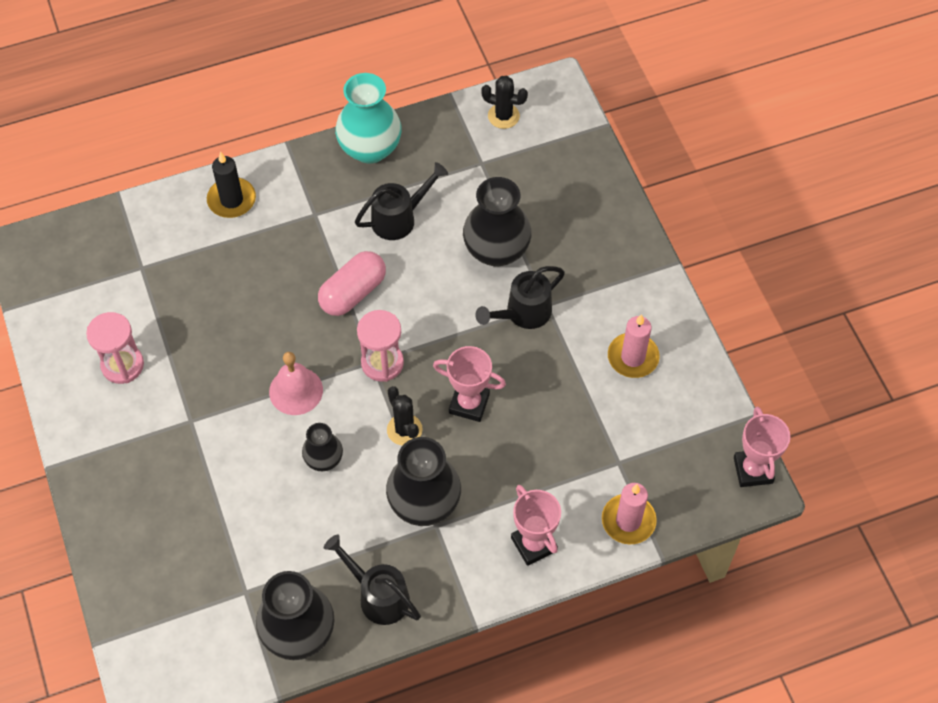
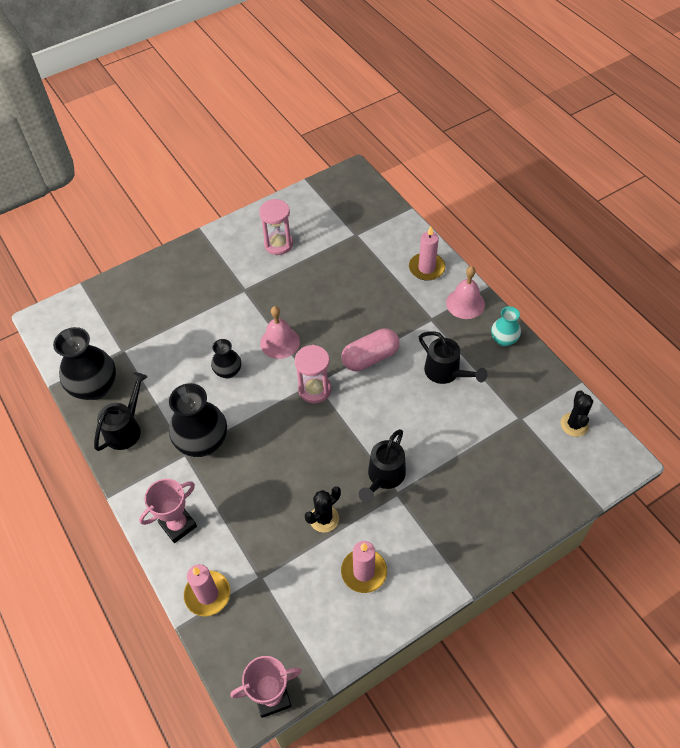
camera: 80 degrees right, 5 degrees down
(231, 200) = (426, 268): black candle -> pink candle
(303, 173) = (465, 303): none -> pink bell
(353, 292) = (370, 358): pink capsule -> pink capsule turned 60 degrees counterclockwise
(370, 148) = (503, 339): turquoise vase -> turquoise vase, size x0.56
(404, 430) = (261, 416): black cactus -> black cactus (324, 518)
(469, 403) = (292, 455): pink trophy -> none
(496, 250) = (438, 446): black vase -> none
(523, 313) = (384, 477): black watering can -> black watering can turned 105 degrees counterclockwise

